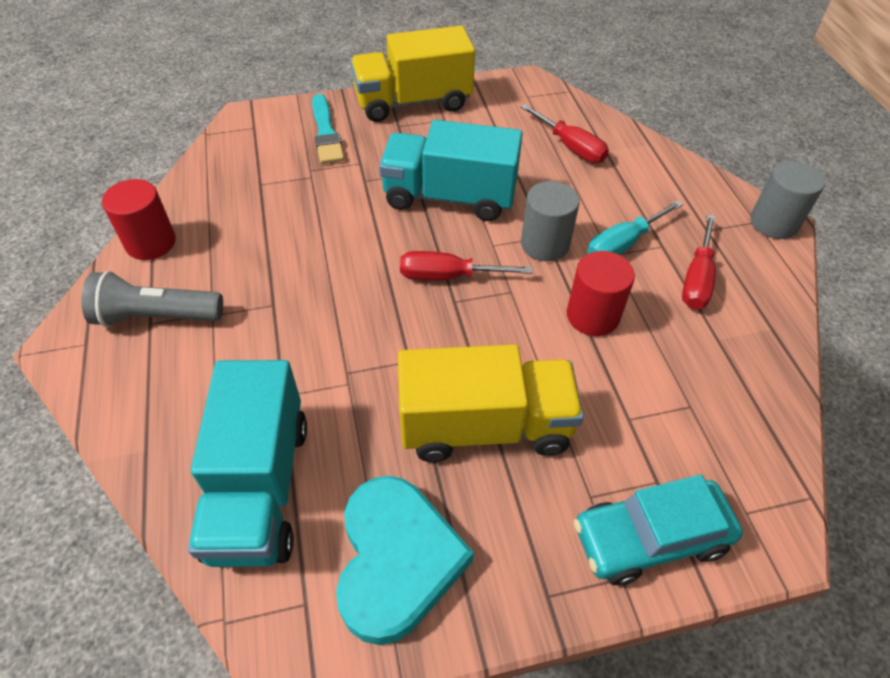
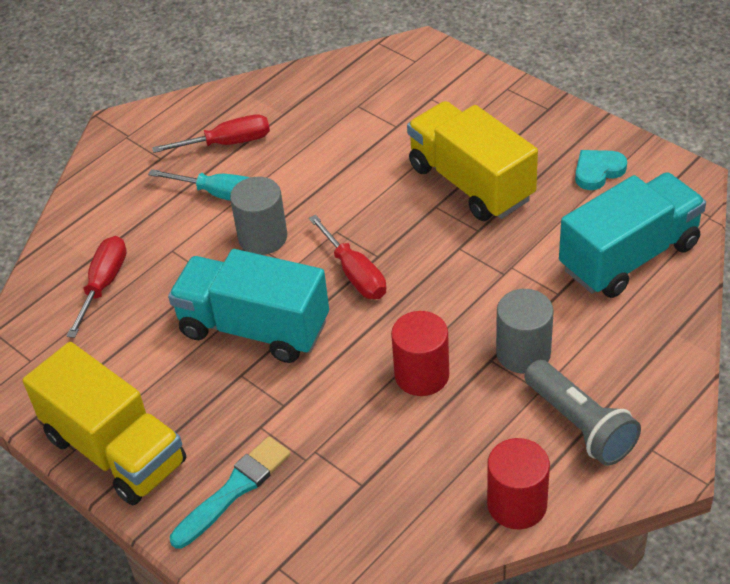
camera: 120 degrees left, 5 degrees down
(396, 560) = (598, 171): turquoise heart -> turquoise heart, size x0.51
(449, 197) = (254, 328): turquoise truck -> turquoise truck turned 135 degrees clockwise
(592, 316) = (319, 178): red cylinder -> red cylinder (421, 375)
(650, 538) = (471, 87): turquoise car -> none
(774, 223) = (120, 127): grey cylinder -> grey cylinder (523, 353)

